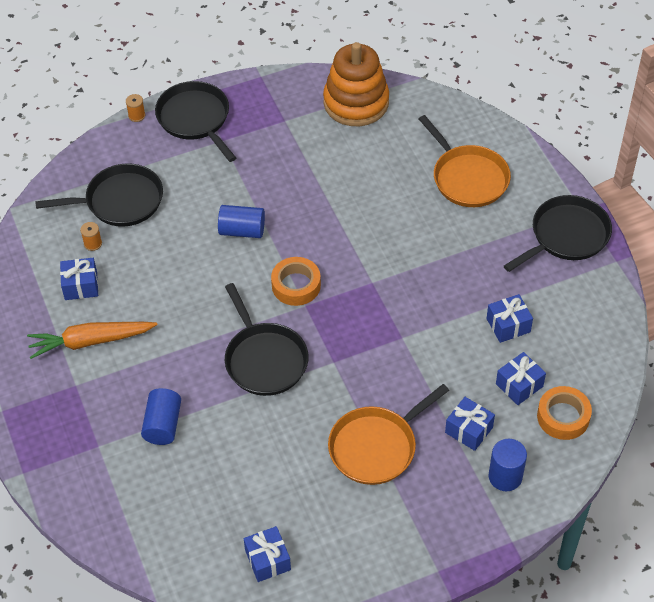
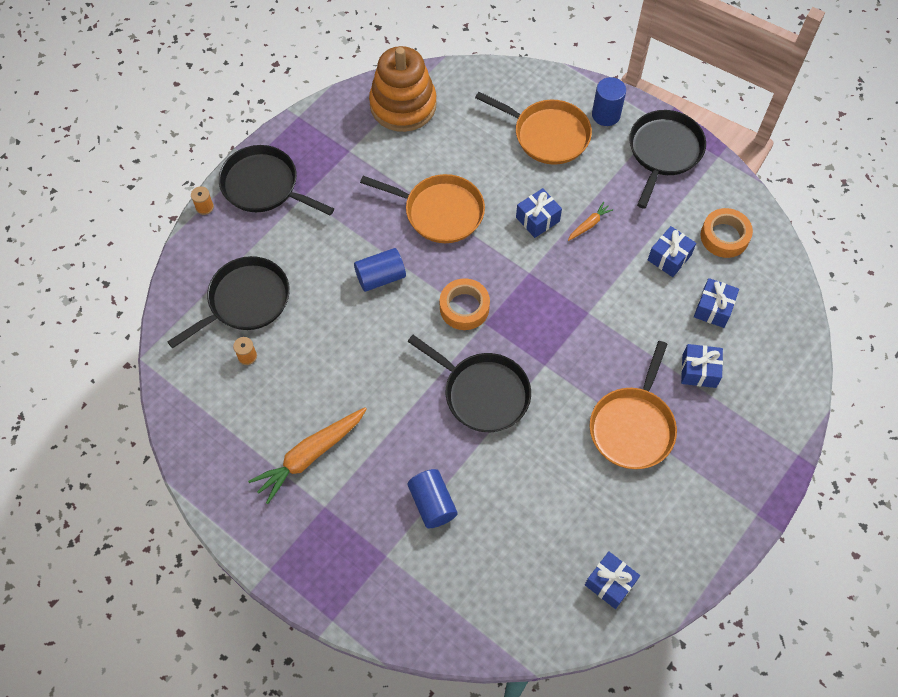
camera: 30 degrees left, 10 degrees up
(81, 286) = (264, 404): blue gift -> blue gift (537, 219)
(328, 201) = (440, 212): none -> orange pan
(453, 267) = (589, 224): none -> orange carrot
(505, 476) = (755, 398): blue cylinder -> blue cylinder (606, 114)
(563, 417) = (766, 320): orange tape -> orange tape (724, 236)

